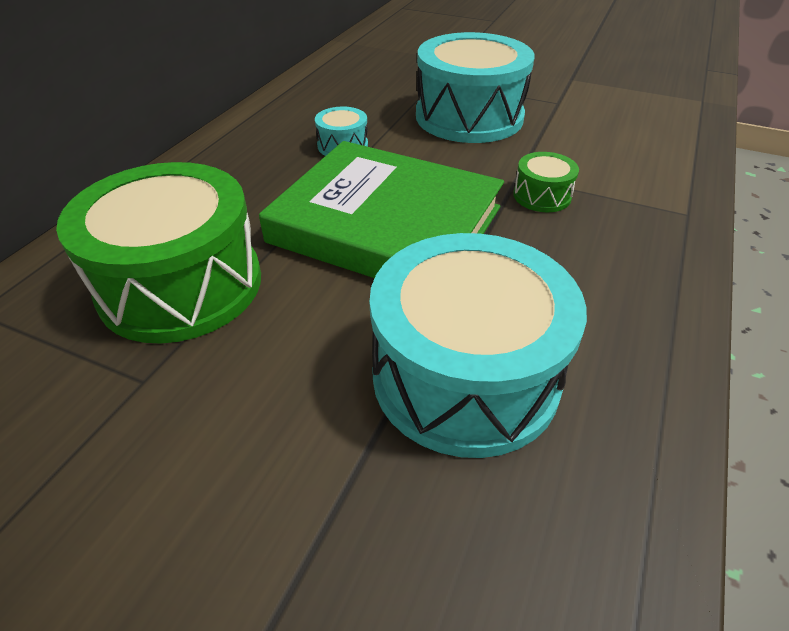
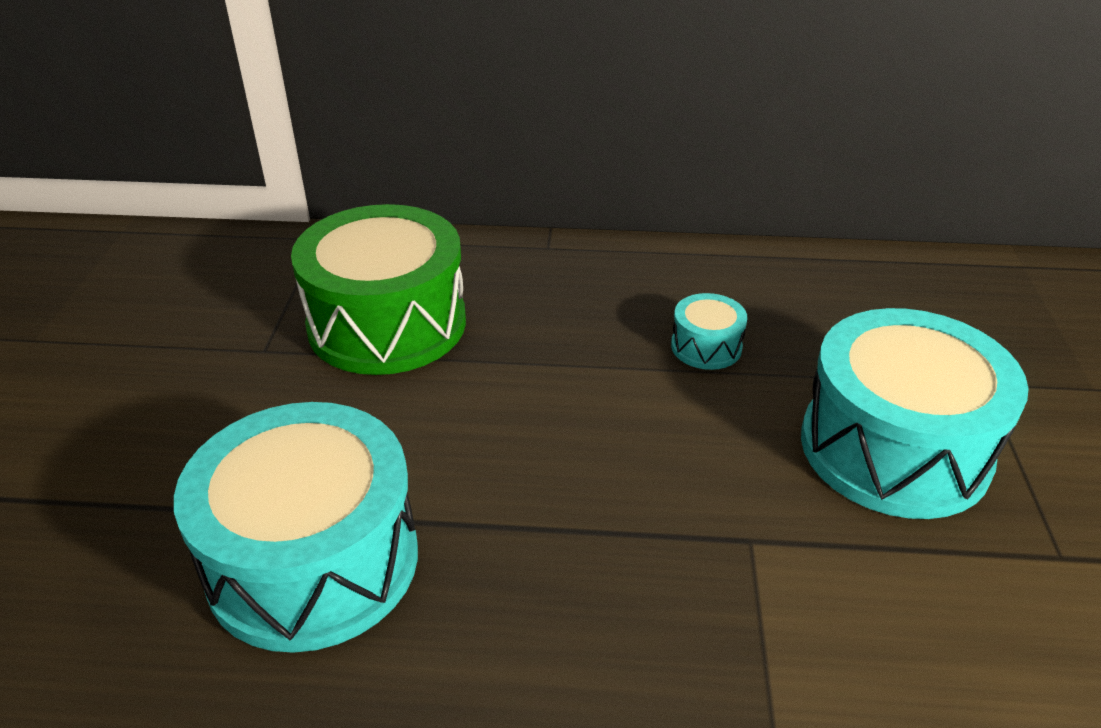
camera: 70 degrees right, 5 degrees down
(386, 225) = (552, 432): green book -> none
(542, 196) = (712, 577): green drum -> none

